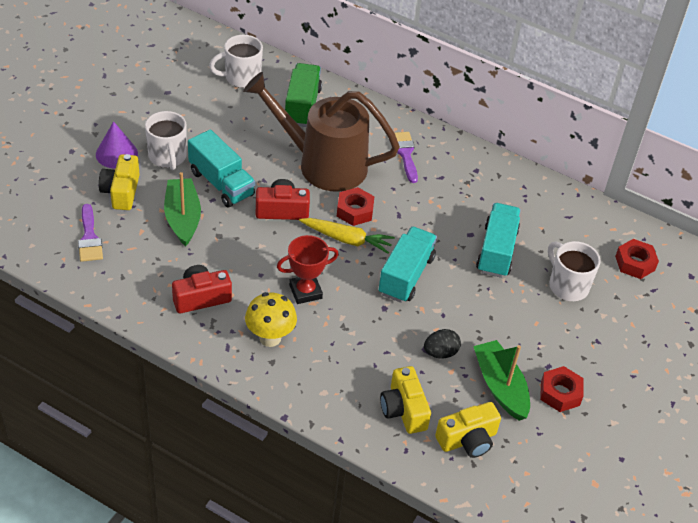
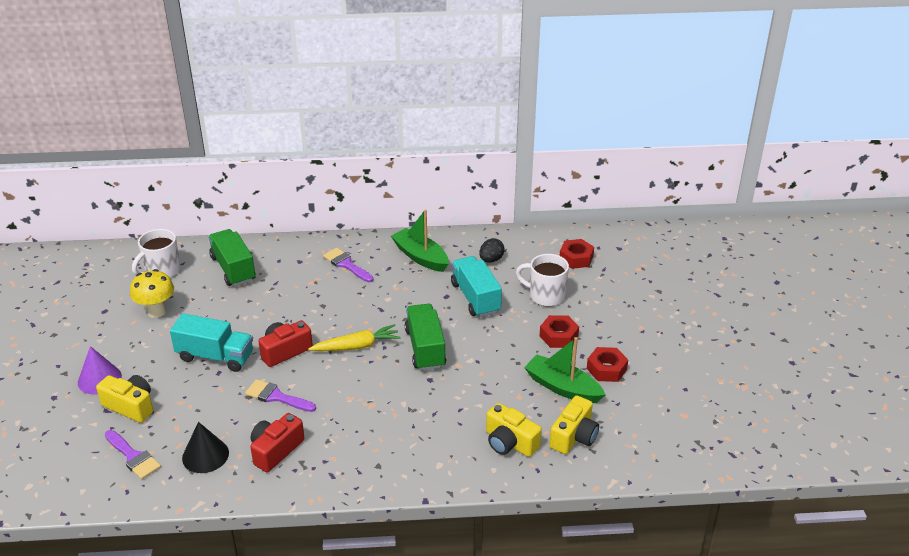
camera: 30 degrees left, 10 degrees down
(121, 191) = (130, 406): yellow camera -> yellow camera turned 150 degrees clockwise
(143, 269) = (205, 455): none -> black cone
(167, 157) = (149, 360): white mug -> none
(183, 218) = (205, 399): green boat -> green boat (420, 257)
(241, 249) = (276, 397): none -> purple brush
(270, 338) = (360, 449): yellow mushroom -> yellow mushroom (156, 311)
(305, 291) = (358, 400): red trophy -> none
(322, 164) = (287, 302): brown watering can -> none
(355, 211) = (344, 323): red nut -> red nut (558, 336)
(406, 275) = (425, 348): turquoise truck -> green truck
(440, 353) = (499, 388): black egg -> black egg (491, 260)

